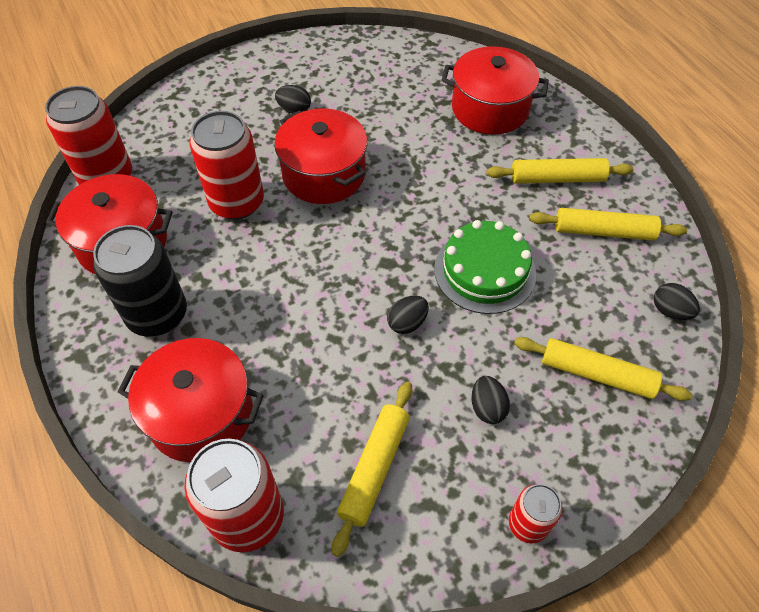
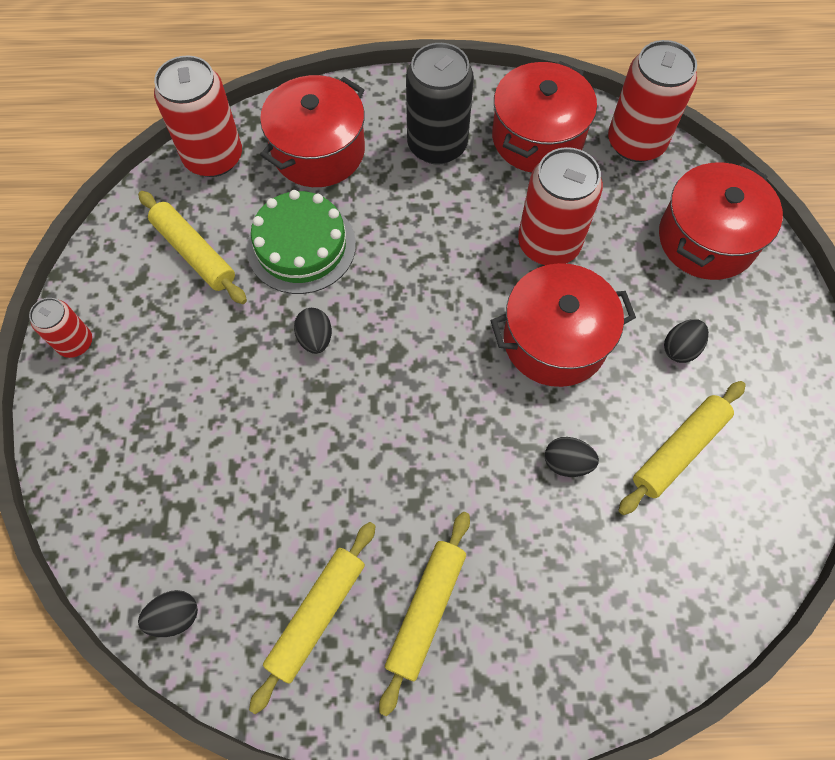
camera: 115 degrees right, 10 degrees up
(484, 271) = (335, 443): green cake -> green cake (301, 246)
(487, 408) = (189, 365): black egg -> black egg (567, 463)
(490, 109) = (592, 596): red pot -> red pot (706, 239)
(597, 374) = (157, 484): yellow rolling pin -> yellow rolling pin (679, 450)

